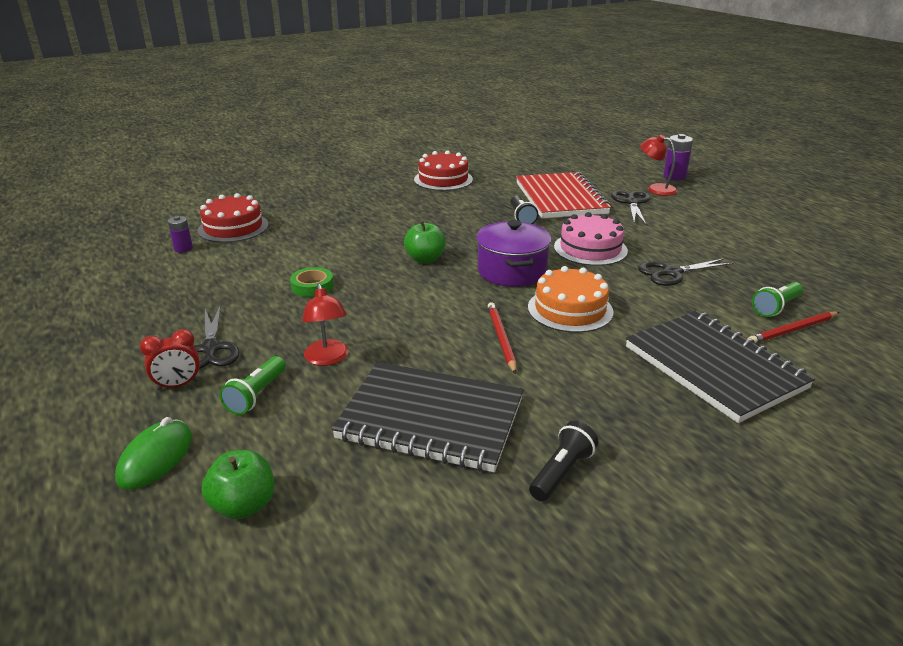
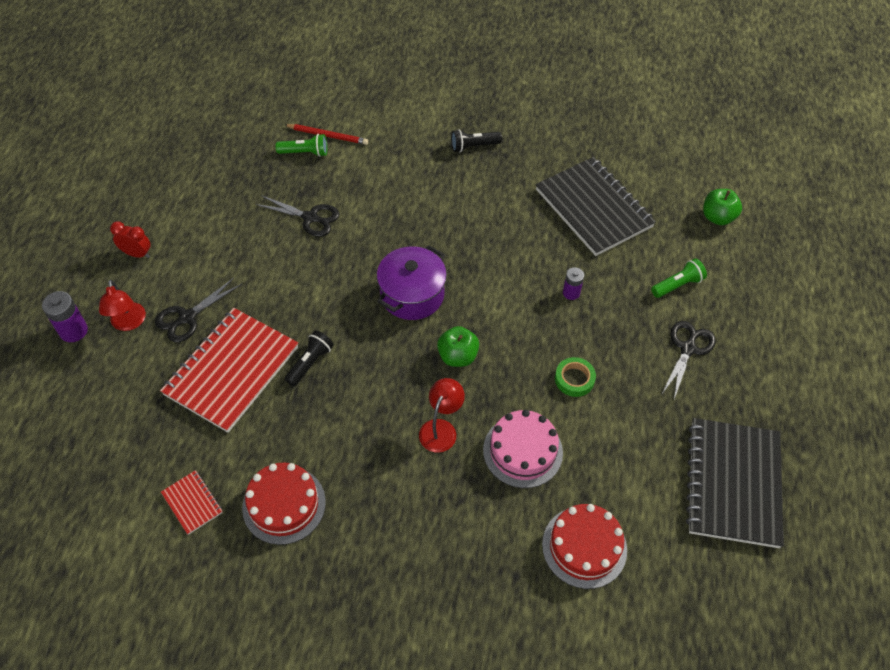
camera: 140 degrees left, 25 degrees up
(156, 458) = (752, 272): green mouse -> none
(178, 385) = (722, 324): red clock -> red clock (137, 254)
(183, 249) = (653, 530): purple battery -> purple battery (571, 293)
(327, 359) = (617, 289): red lamp -> red lamp (441, 428)
(491, 165) = (192, 503): none -> red notebook
(501, 338) = (497, 237): red pencil -> none
(561, 472) = (561, 146): black flashlight -> black flashlight (473, 146)
(570, 309) = (424, 232): orange cake -> none
(590, 249) = (321, 280): pink cake -> pink cake (522, 451)
(714, 367) = (411, 145): black notebook -> black notebook (733, 483)

